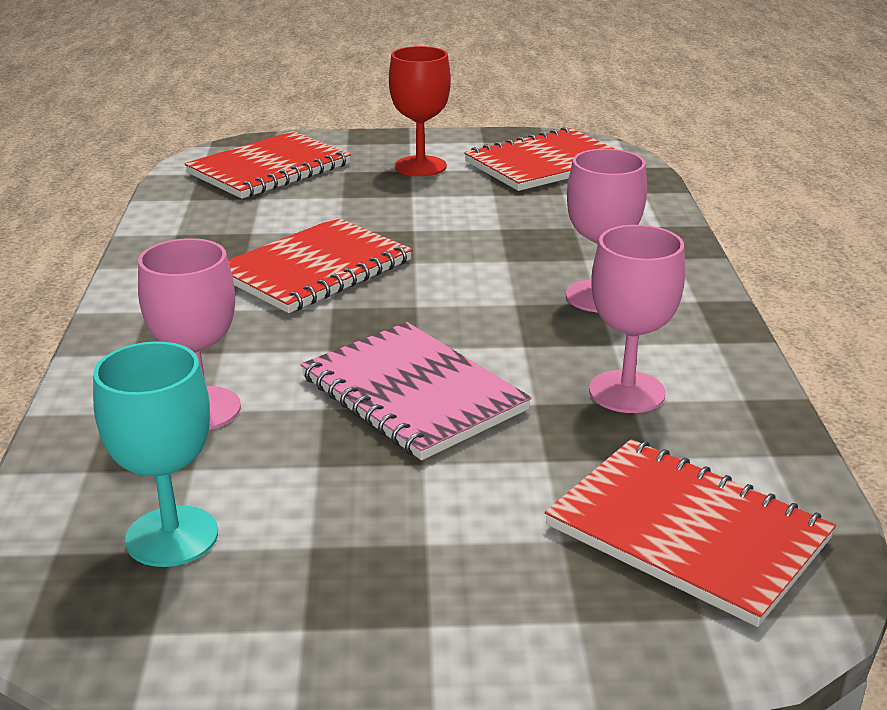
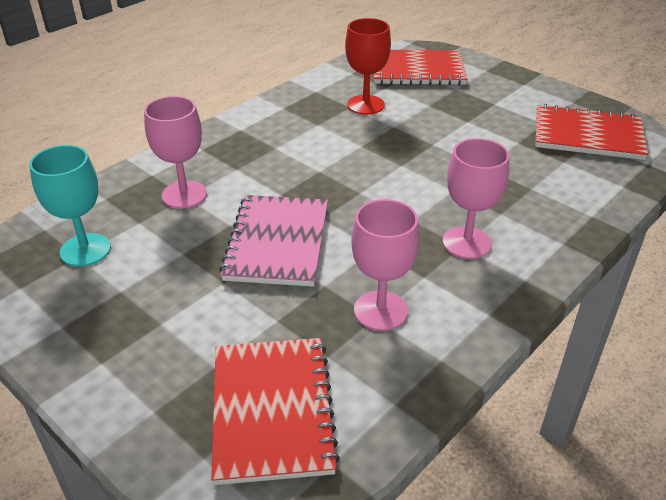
camera: 45 degrees right, 10 degrees up
(315, 269) = (345, 144): red notebook -> none
(420, 166) = (504, 103): red goblet -> red goblet (365, 105)

